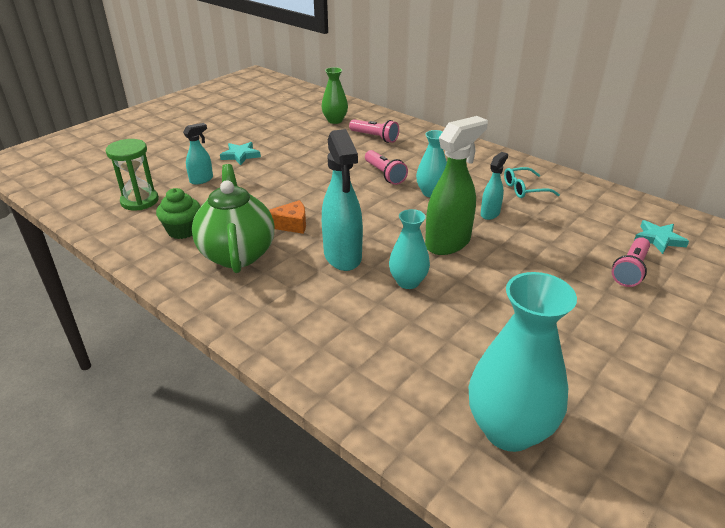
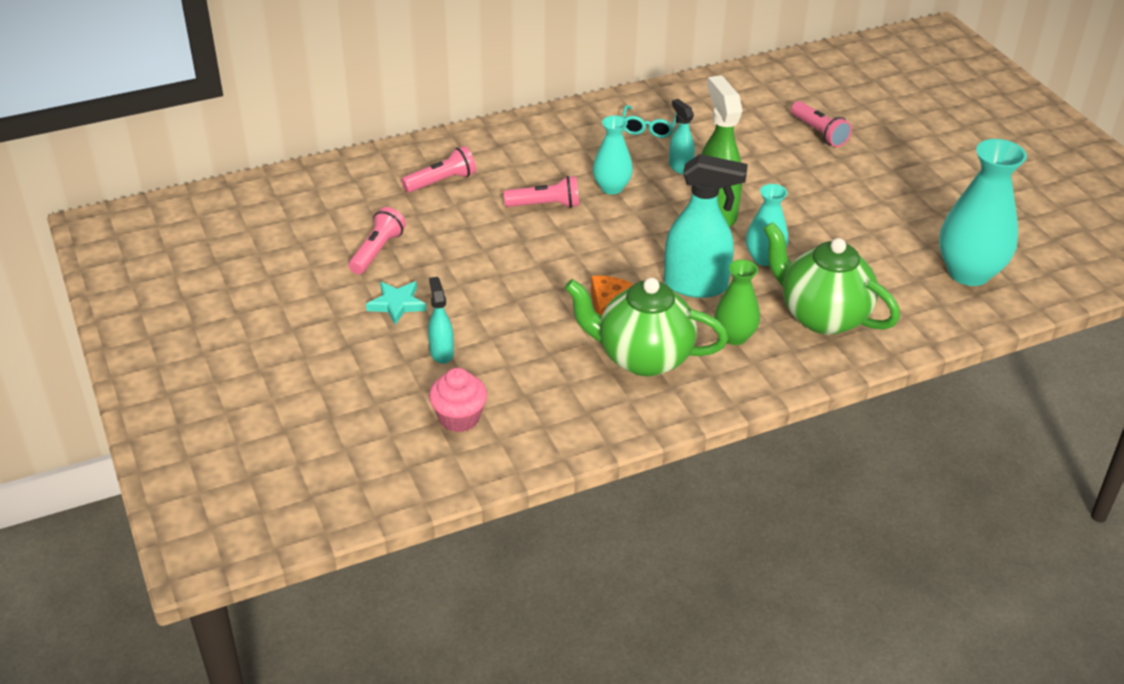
camera: 65 degrees left, 5 degrees up
(140, 201) = (459, 418): green hourglass -> pink cupcake
(183, 230) = (563, 391): green cupcake -> none
(287, 137) = (377, 251): none -> pink flashlight
(335, 120) = (360, 197): green vase -> green vase (734, 336)
(351, 334) = (822, 316): none -> green teapot
(658, 239) = (785, 97): turquoise star -> none

